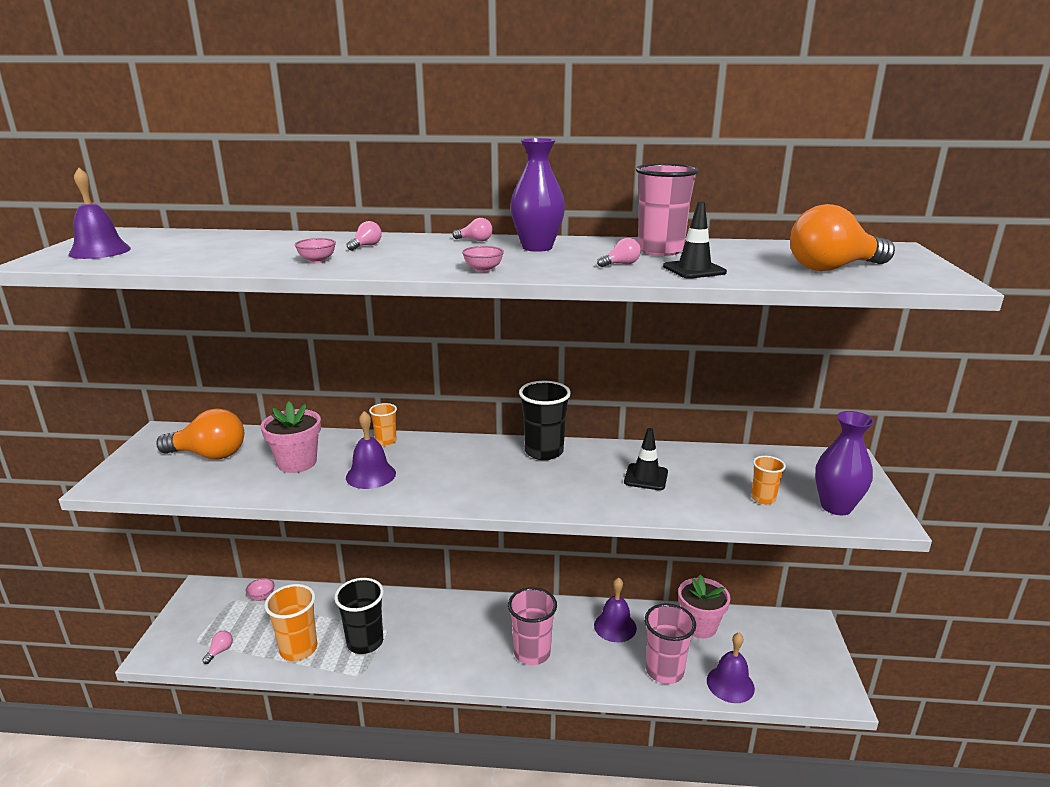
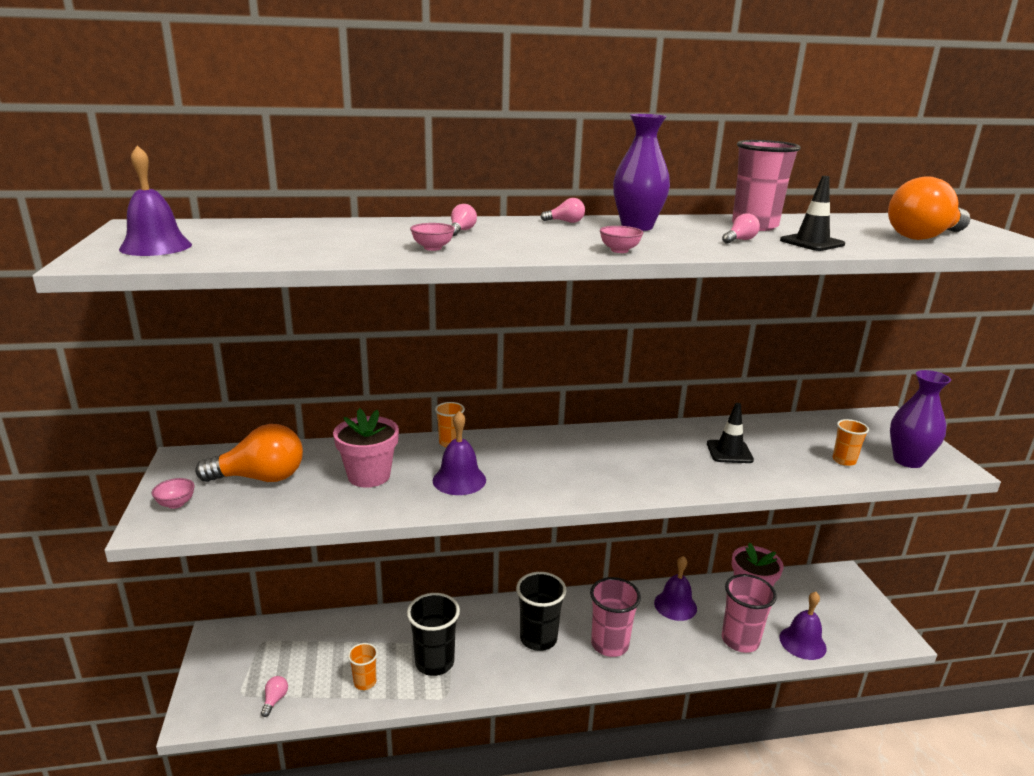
camera: 15 degrees left, 0 degrees up
(262, 597) = (295, 632): pink bowl -> pink bowl (176, 504)
(298, 649) = (365, 682): orange cup -> orange cup, size x0.55
(544, 452) = (617, 437): black cup -> black cup (538, 638)

